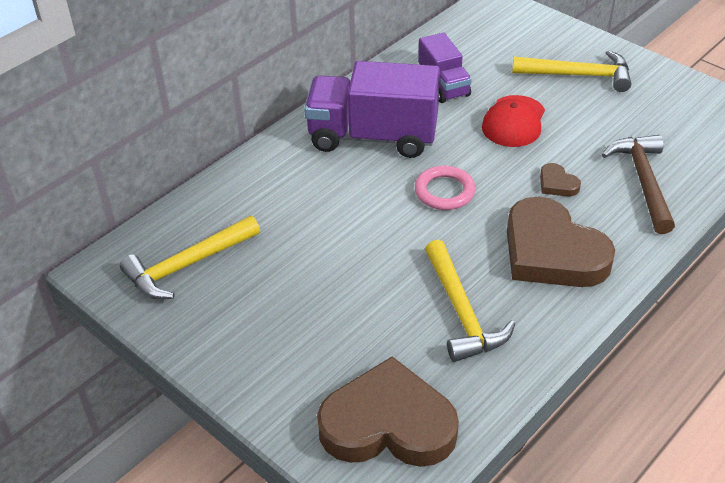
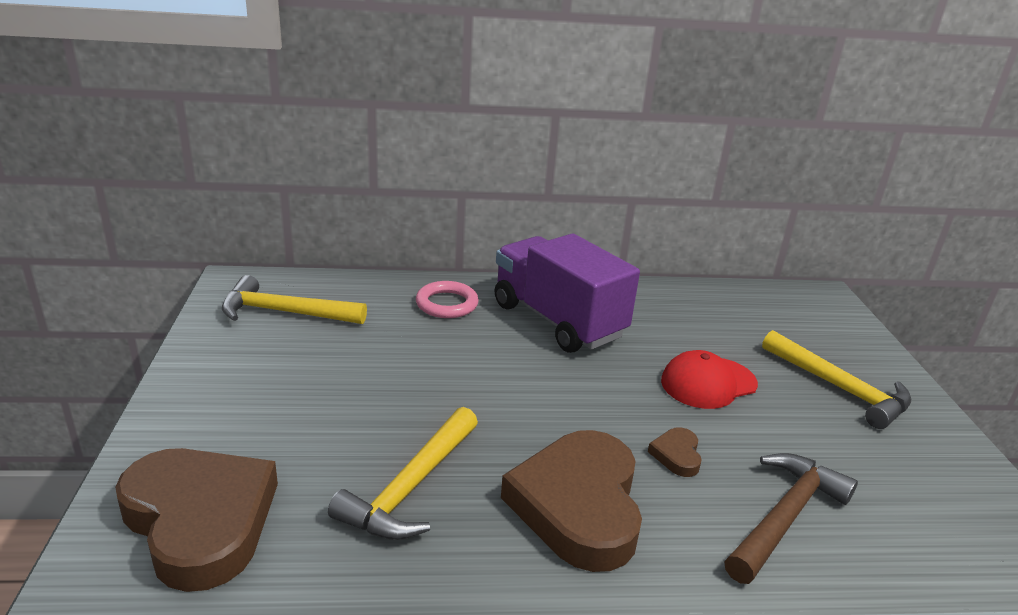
camera: 40 degrees right, 15 degrees down
(443, 85) = (680, 322): purple truck -> none
(444, 191) = (554, 391): pink ring -> pink ring (447, 304)

